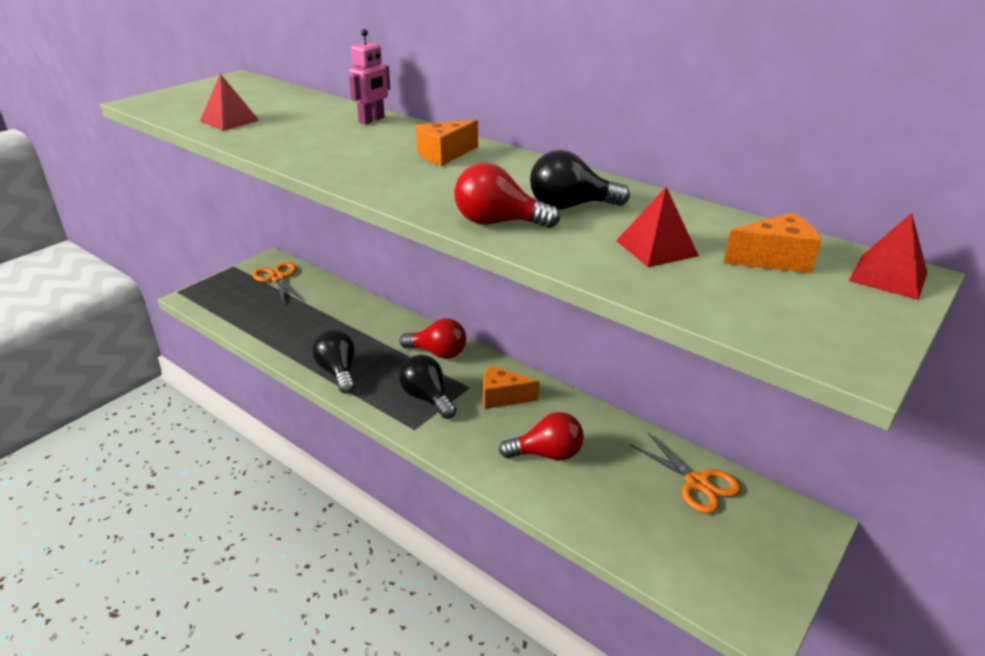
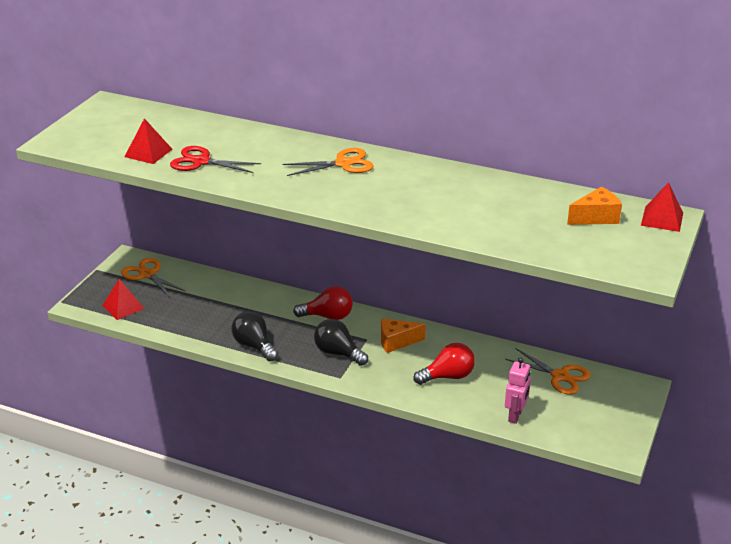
camera: 15 degrees left, 0 degrees up
(278, 134) = (201, 161): none -> red scissors
(372, 120) = (263, 136): pink robot -> pink robot (515, 415)
(444, 155) = (343, 164): orange cheese -> orange scissors
(498, 222) = (416, 216): red light bulb -> none
(570, 206) = (456, 196): black light bulb -> none
(656, 248) = (524, 220): red pyramid -> red pyramid (123, 307)

